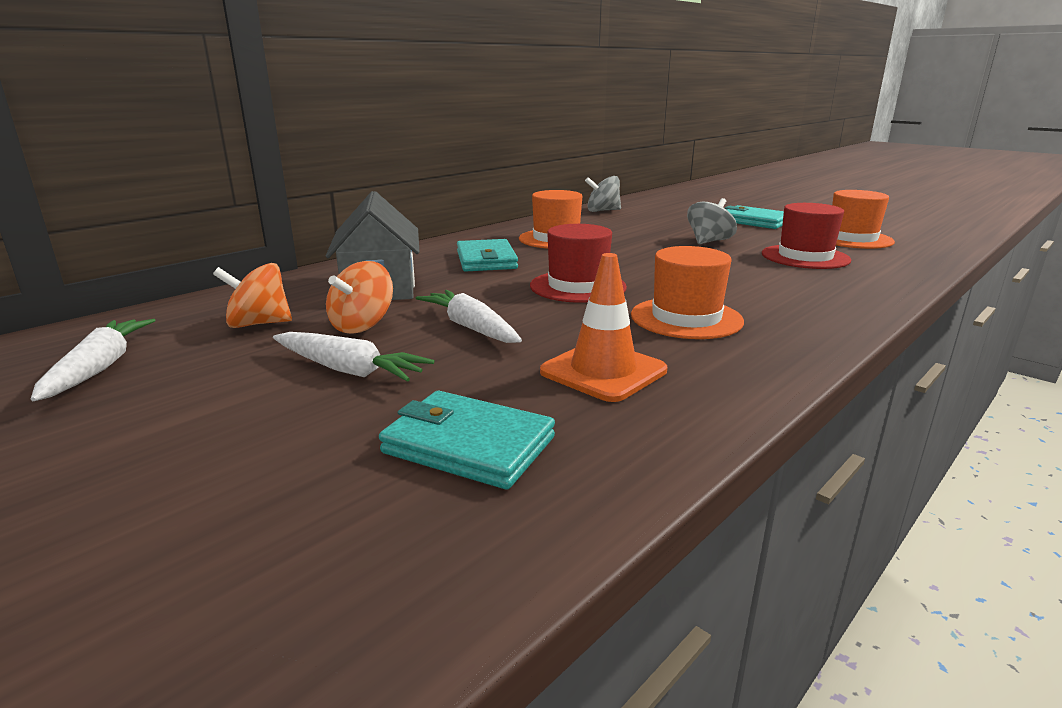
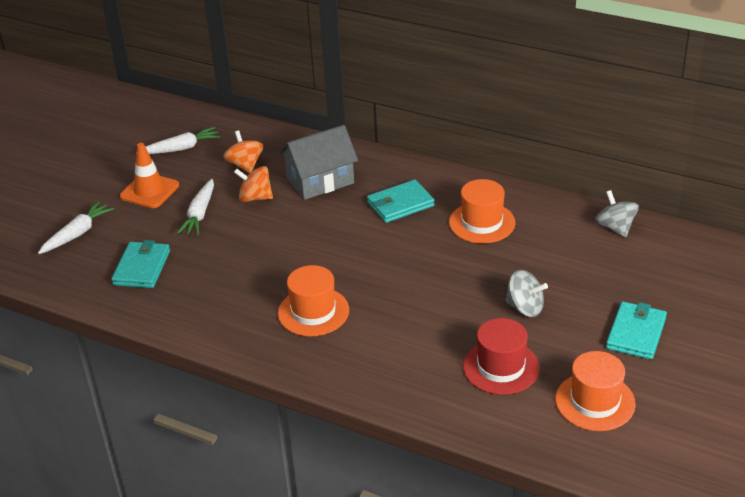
camera: 75 degrees right, 15 degrees up
(471, 328) = (266, 234): white carrot -> white carrot (77, 234)
(578, 286) = (357, 258): red hat -> none
(603, 371) = (223, 291): orange traffic cone -> orange traffic cone (149, 191)

